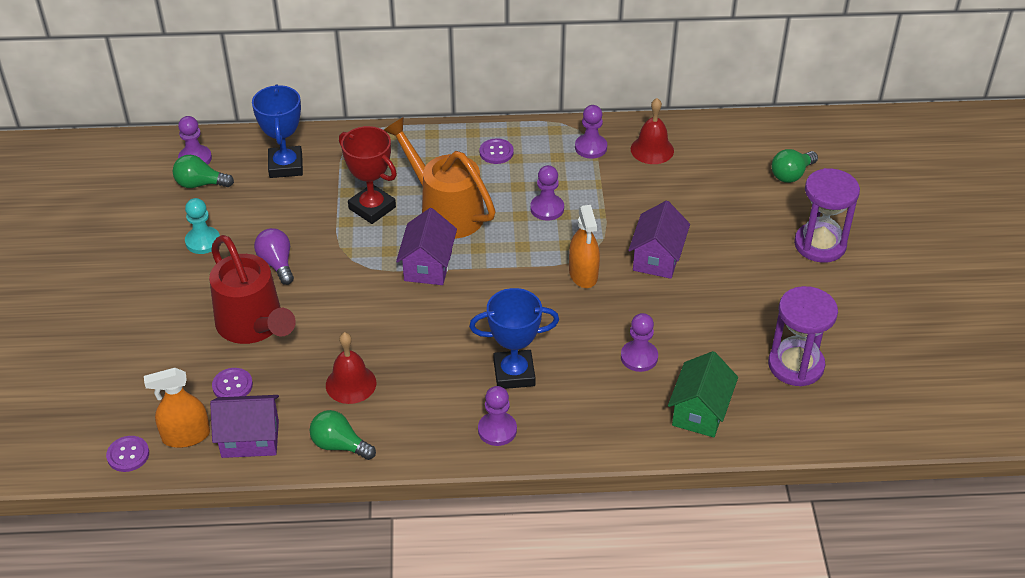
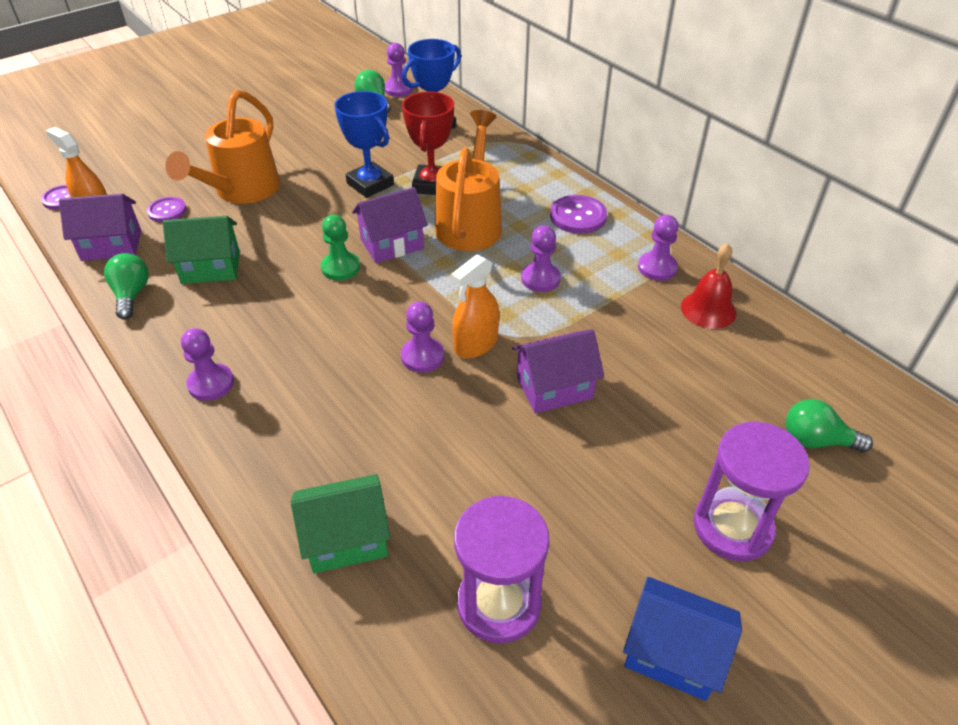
camera: 55 degrees right, 0 degrees up
(203, 241) = (314, 130): turquoise pawn -> none
(250, 439) = (112, 245): purple house -> purple house turned 60 degrees counterclockwise
(254, 326) = (241, 191): red watering can -> orange watering can
(277, 263) = (321, 170): purple light bulb -> none
(351, 384) = (211, 268): red bell -> green house
(428, 307) = (340, 268): none -> green pawn
(496, 152) = (578, 216): purple button -> purple button, size x1.50
(514, 373) = (296, 360): blue trophy -> blue trophy (370, 184)
(639, 357) = (392, 443): purple pawn -> purple pawn (422, 356)
(874, 313) = (673, 653): none -> blue house

